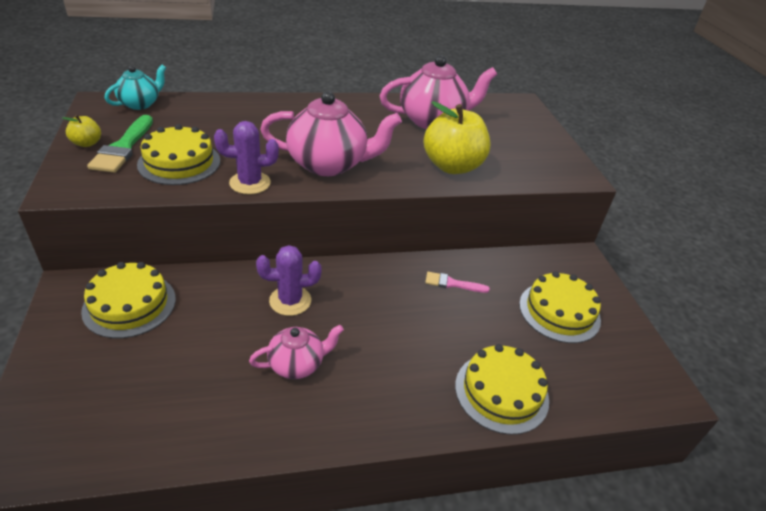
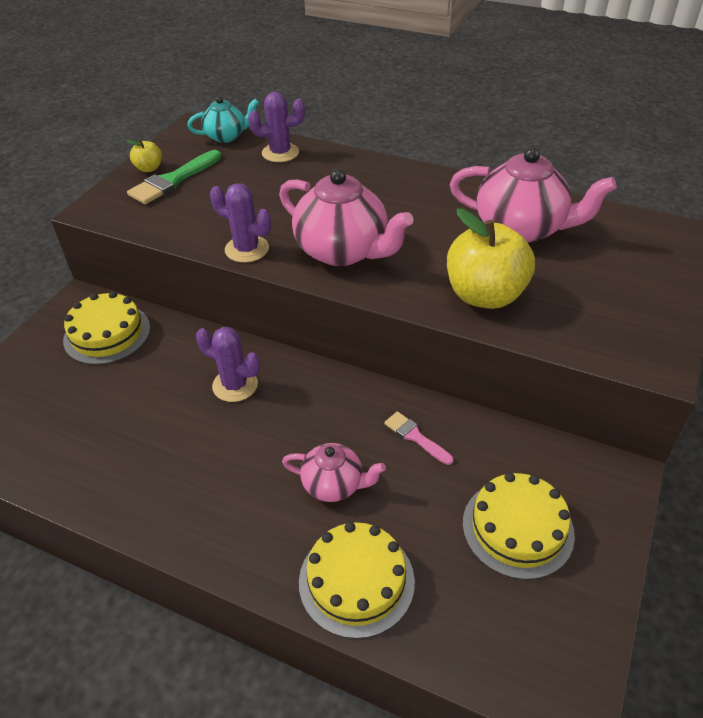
camera: 40 degrees right, 5 degrees up
(179, 162) = (205, 208): yellow cake -> none
(204, 107) = (280, 153): none -> purple cactus
(297, 364) = (189, 450): pink teapot -> pink teapot (334, 484)

